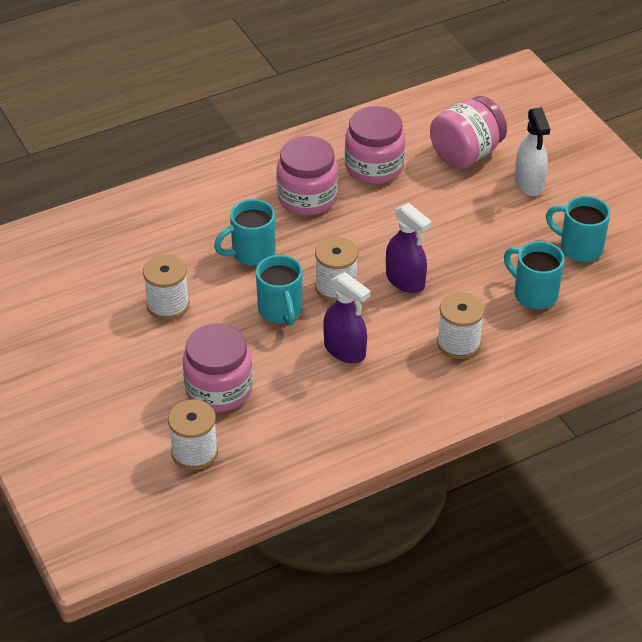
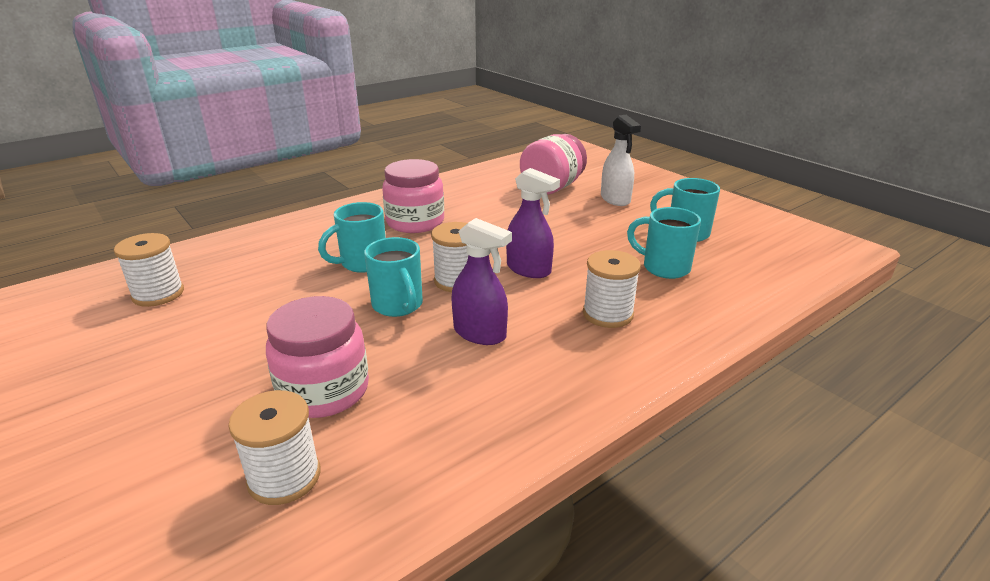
camera: 10 degrees left, 15 degrees down
(168, 305) = (264, 313): white spool -> white spool (158, 294)
(374, 167) = (474, 200): pink jar -> none

